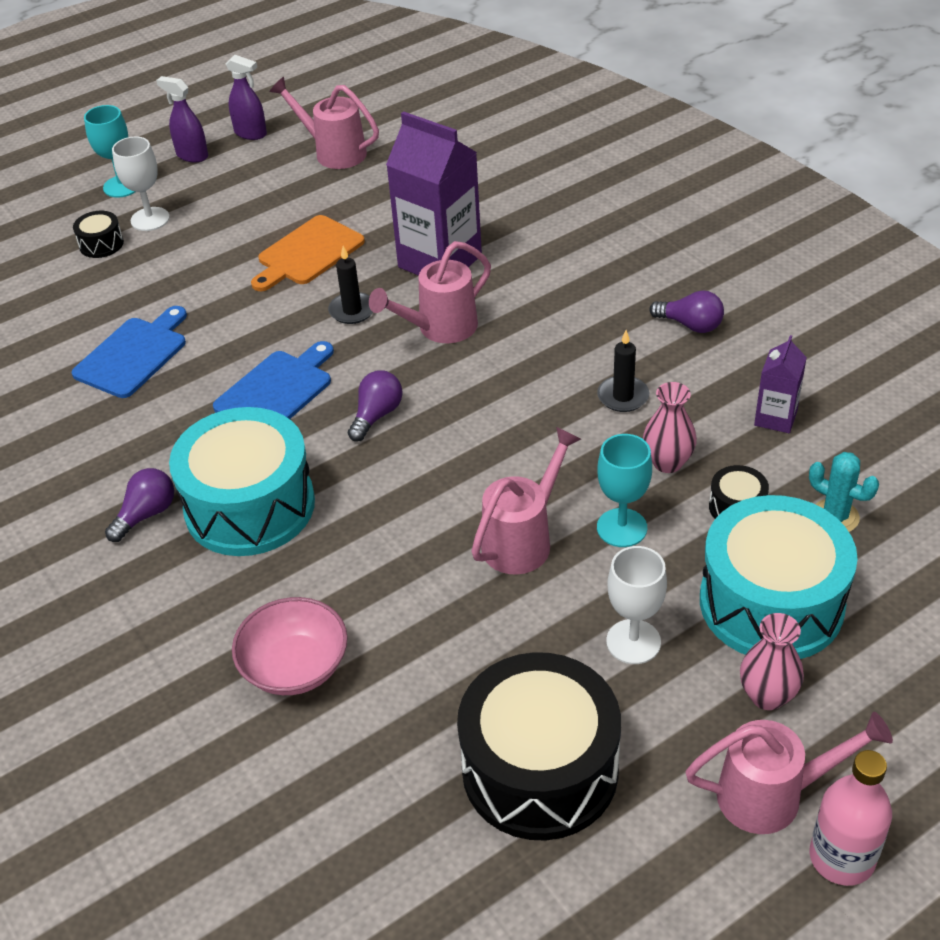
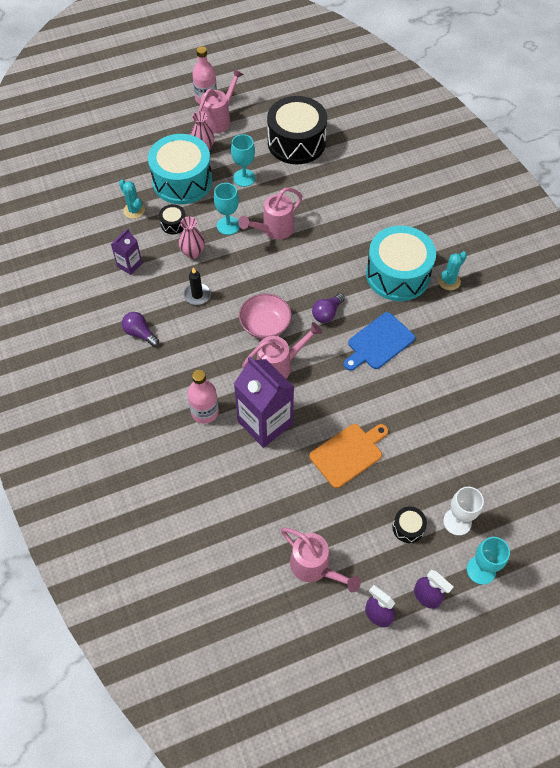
camera: 170 degrees left, 15 degrees up
(101, 244) = (491, 502): black drum -> black drum (408, 527)
(134, 355) = (461, 390): blue cutting board -> none
(146, 514) = (449, 281): purple light bulb -> turquoise cactus
(295, 666) = (383, 196): pink bowl -> pink bowl (265, 325)
(352, 310) = (327, 393): black candle -> none
(535, 256) = (205, 412): none -> pink bottle
(633, 642) = (244, 178): white goblet -> turquoise goblet
(772, 795) = (219, 119): pink watering can -> pink watering can turned 120 degrees clockwise

